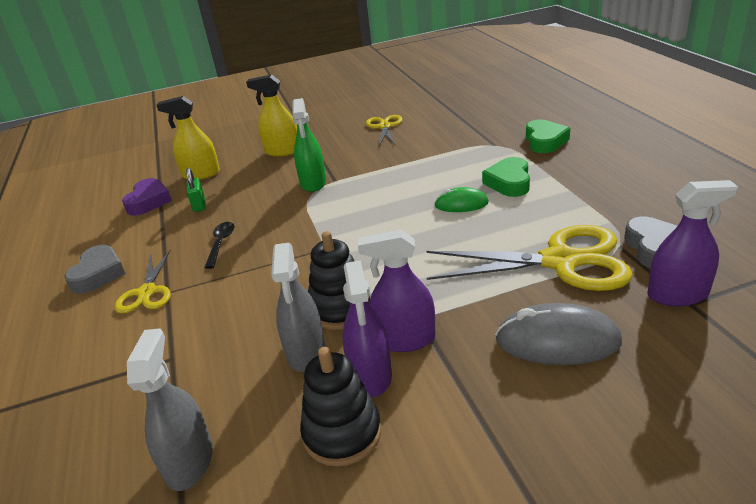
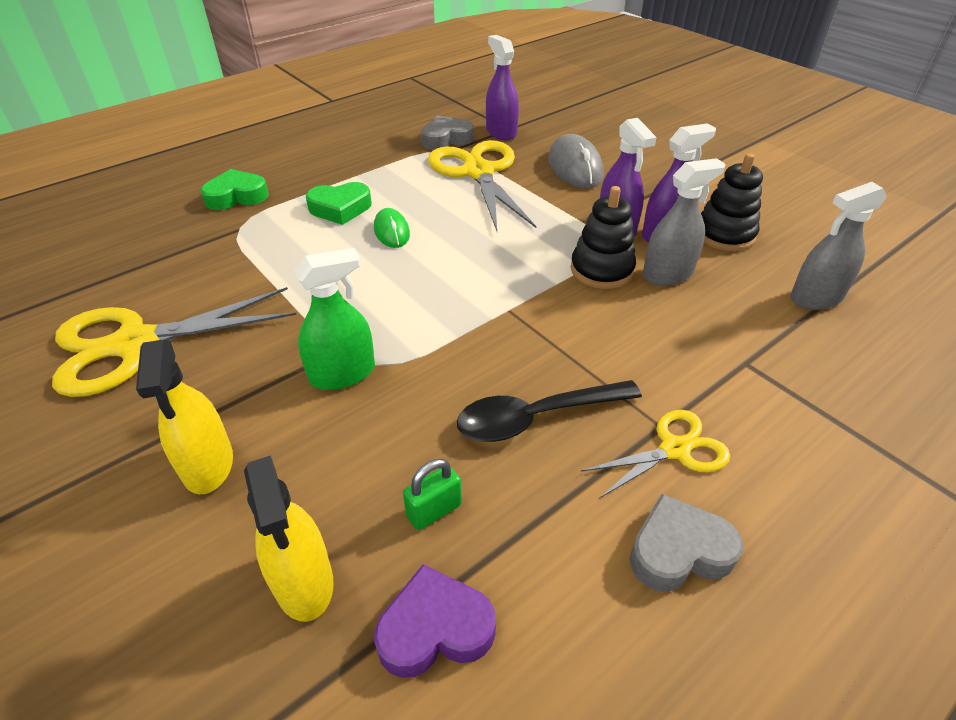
camera: 115 degrees left, 10 degrees up
(221, 243) = (536, 418): black spoon -> black spoon, size x1.70
(384, 127) = (134, 344): yellow scissors -> yellow scissors, size x1.84

